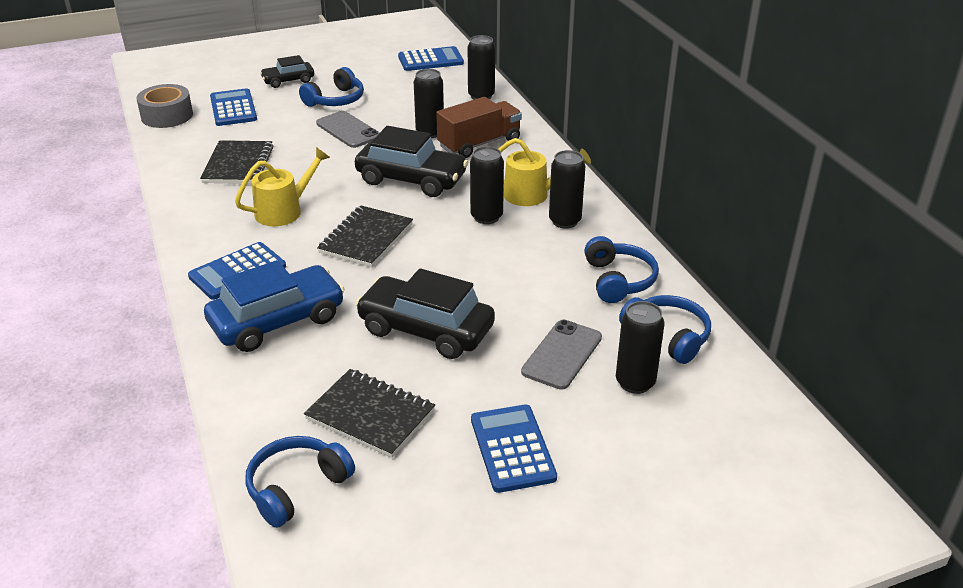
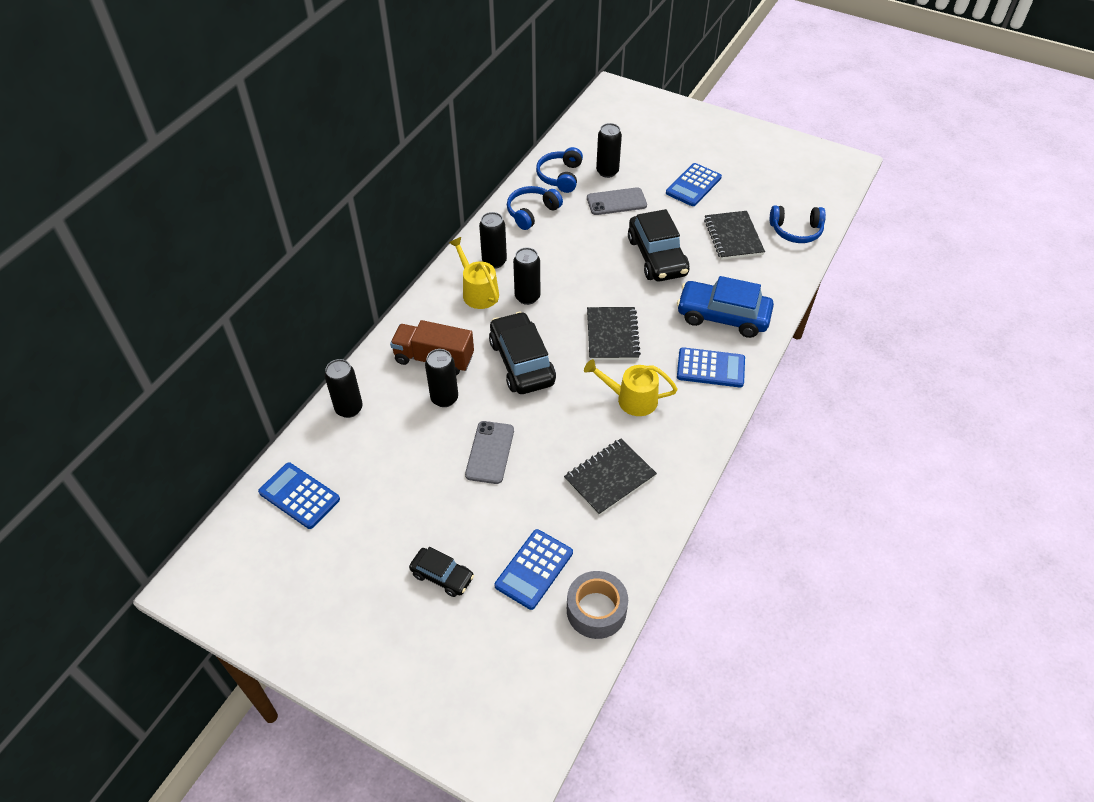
camera: 130 degrees left, 15 degrees up
(335, 100) = (446, 504): blue headphones -> none
(366, 239) = (612, 335): black notebook -> black notebook turned 75 degrees counterclockwise

